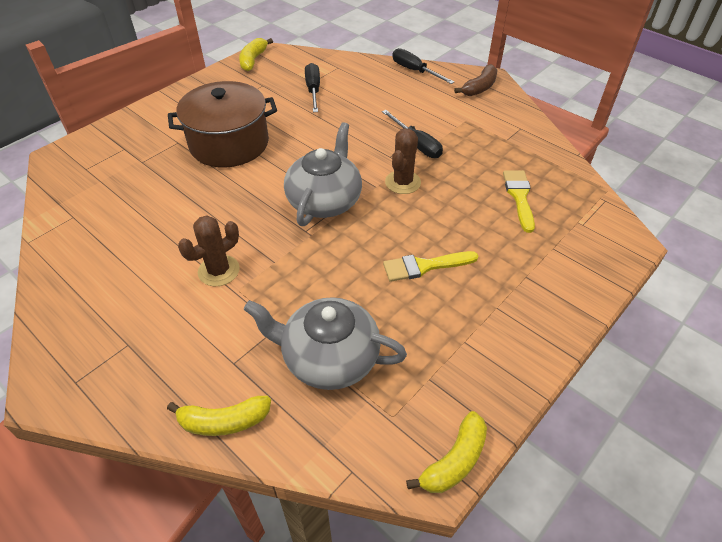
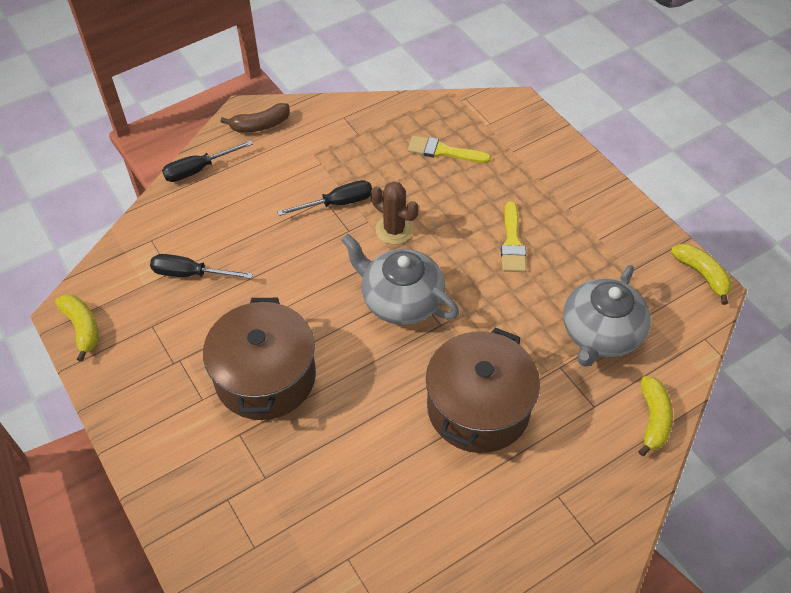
camera: 75 degrees left, 5 degrees up
(218, 271) = (478, 407): brown cactus -> brown pot
(253, 60) = (82, 328): yellow banana -> yellow banana turned 150 degrees counterclockwise
(479, 88) = (260, 125): brown banana -> brown banana turned 105 degrees clockwise

